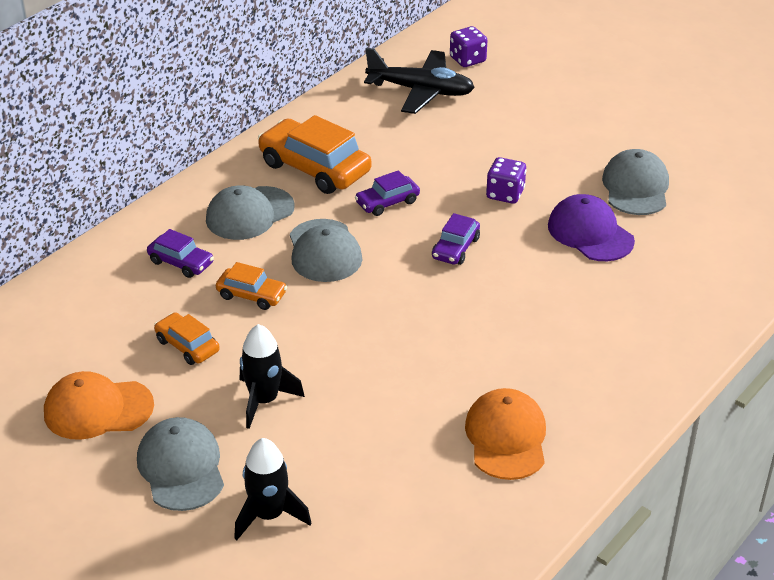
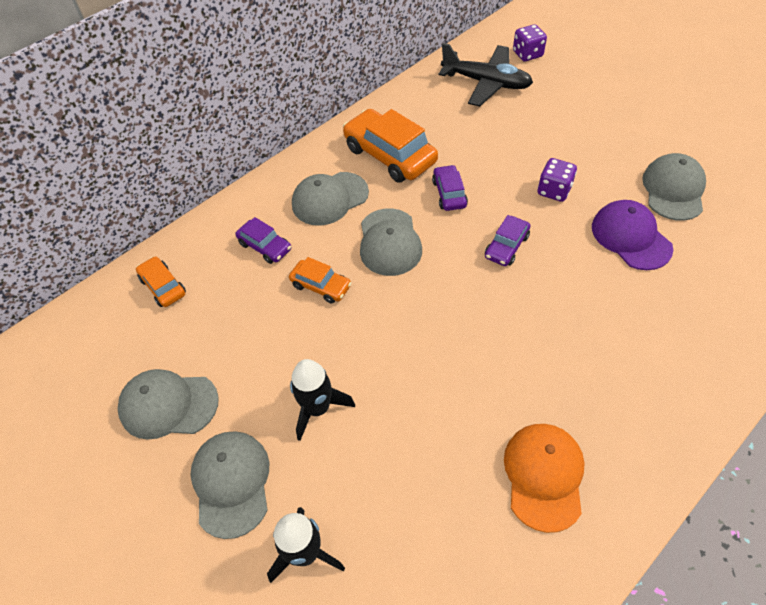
camera: 10 degrees right, 15 degrees up
(98, 409) = (168, 405): orange cap -> grey cap
(187, 346) = (257, 338): orange car -> orange car (163, 286)
(387, 202) = (449, 193): purple car -> purple car turned 105 degrees clockwise

